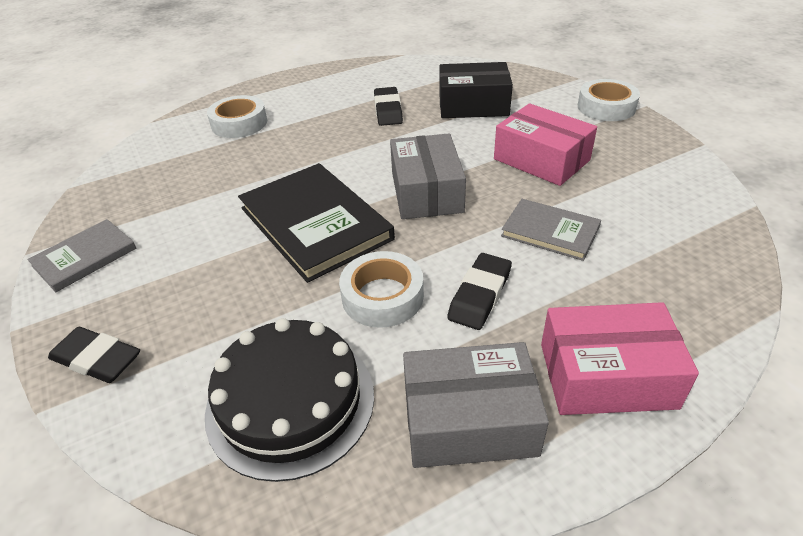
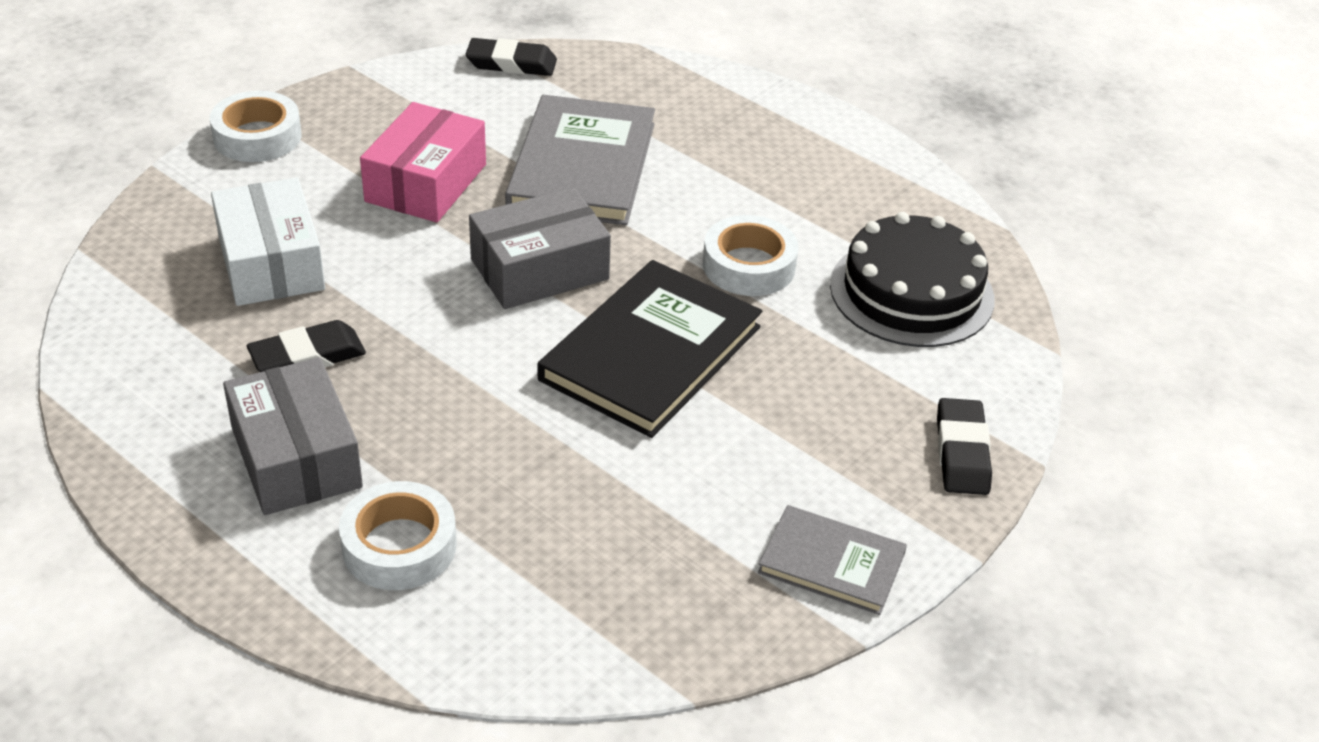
camera: 115 degrees left, 0 degrees up
(469, 420) = (860, 189): grey box -> grey box (296, 457)
(473, 105) = (271, 263): black box -> white box
(479, 295) = (710, 202): black eraser -> black eraser (511, 63)
(550, 231) = (582, 166): grey book -> grey book, size x1.78
(606, 375) = (768, 125): pink box -> none

